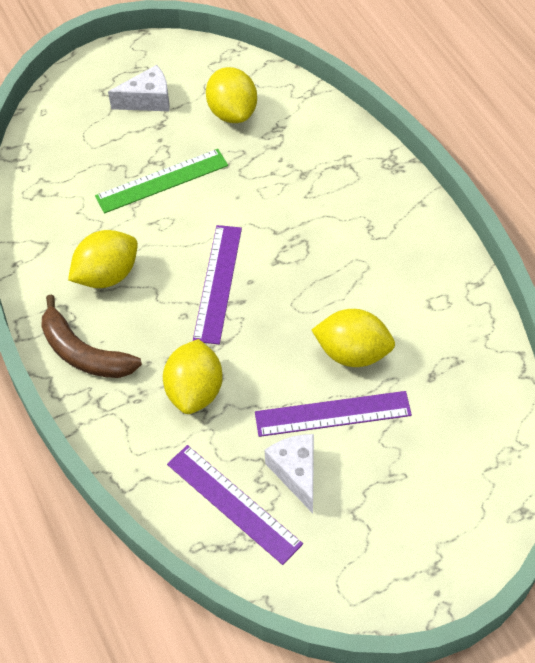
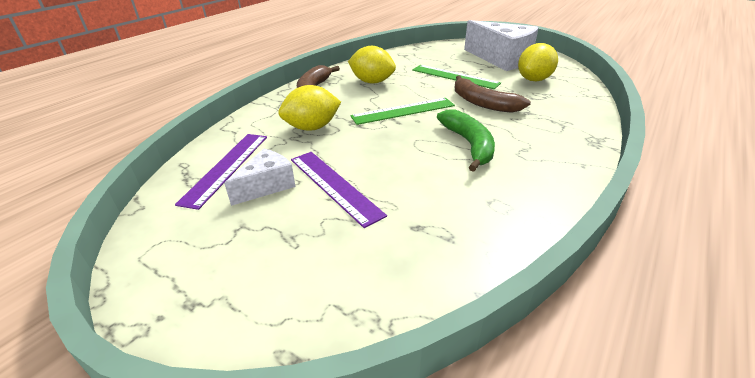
camera: 60 degrees right, 20 degrees down
(148, 100) = (501, 59): white cheese -> white cheese, size x1.85
(217, 283) = (403, 111): purple ruler -> green ruler
(254, 198) = (483, 103): none -> brown banana
(332, 265) = (469, 144): none -> green banana
(353, 353) = (400, 177): yellow lemon -> none

